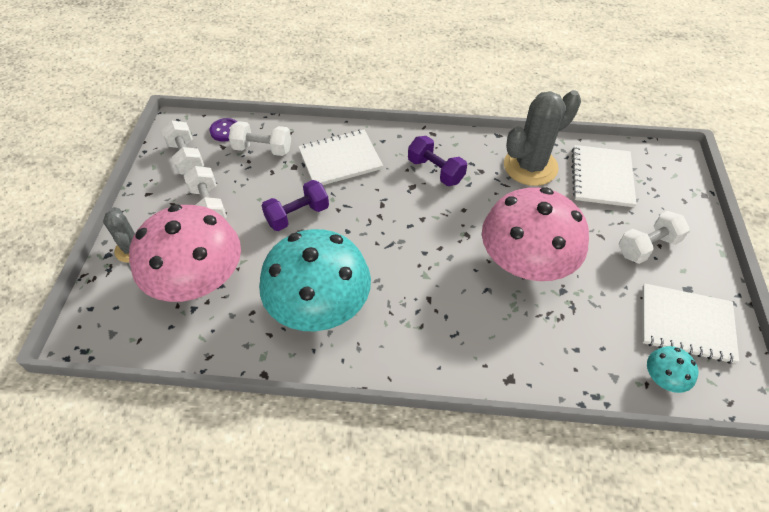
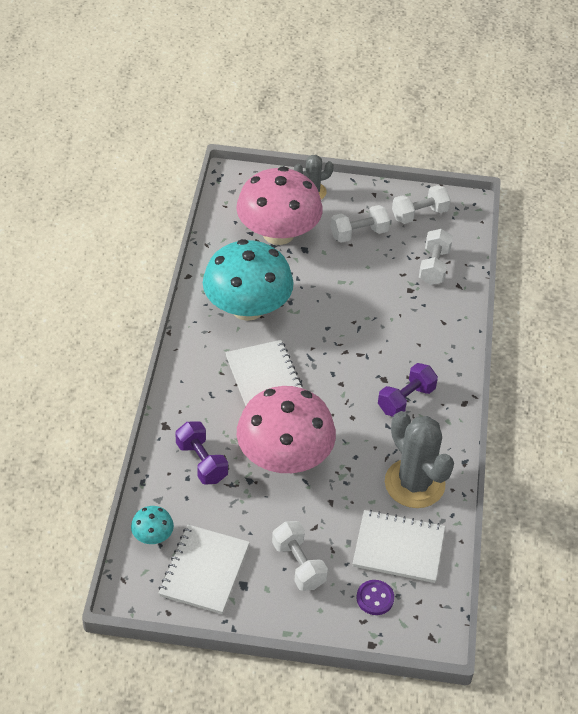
camera: 90 degrees right, 5 degrees down
(225, 131) = (459, 238): purple button -> purple button (375, 598)
(297, 215) = (347, 293): purple dumbbell -> purple dumbbell (201, 462)
(340, 159) = (421, 324): white notebook -> white notebook (264, 377)

